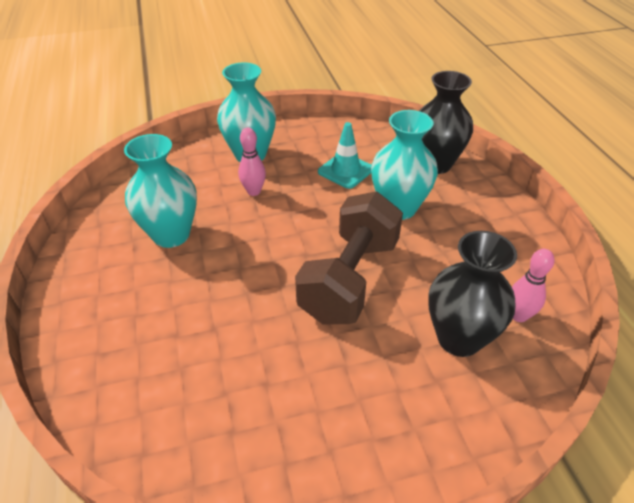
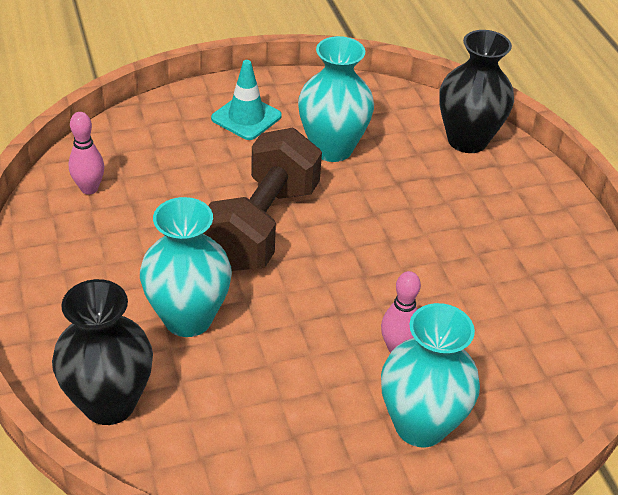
camera: 175 degrees right, 0 degrees up
(171, 235) = (485, 280): turquoise vase -> turquoise vase (332, 148)
(345, 170) = (259, 389): turquoise traffic cone -> turquoise traffic cone (246, 117)
(459, 338) = (158, 171): black vase -> black vase (467, 140)

